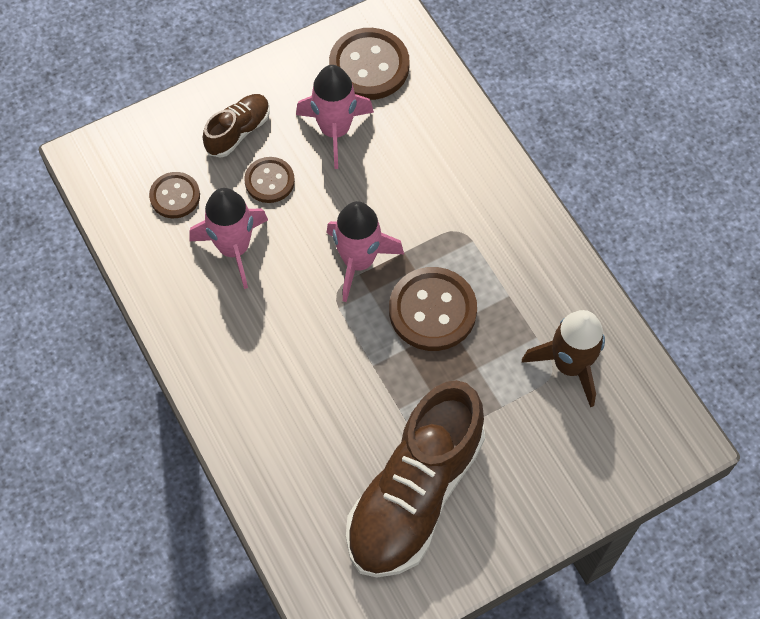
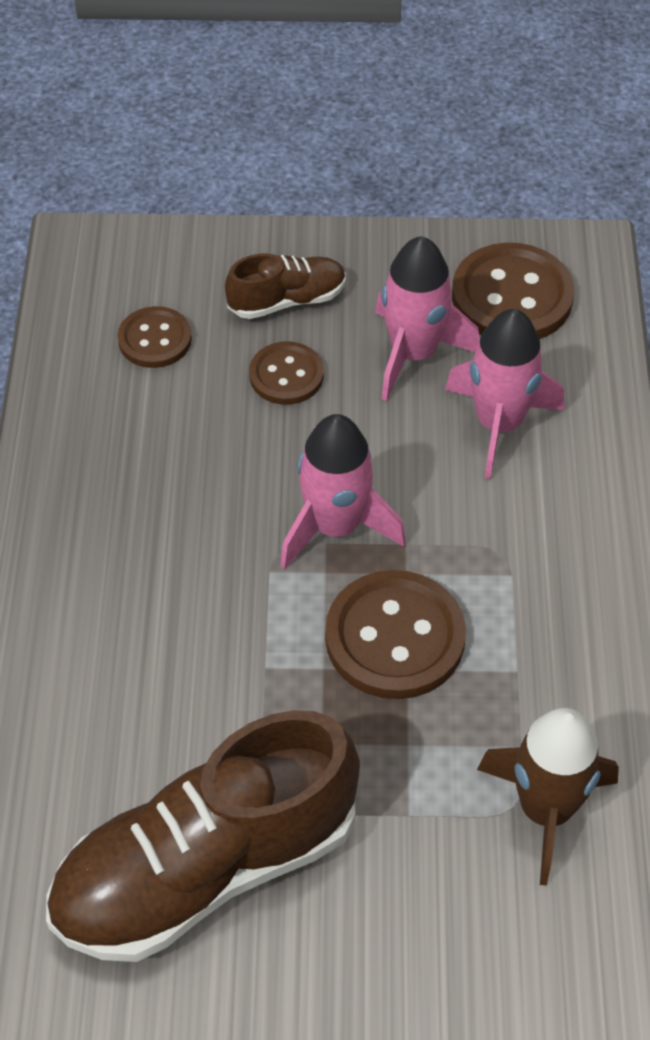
camera: 30 degrees right, 10 degrees down
(234, 248) = (184, 434): pink rocket -> pink rocket (499, 424)

